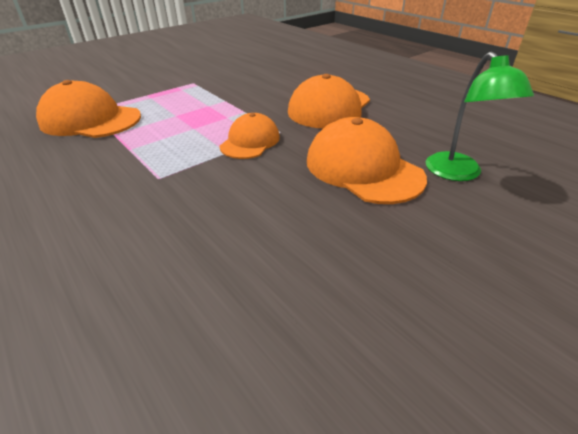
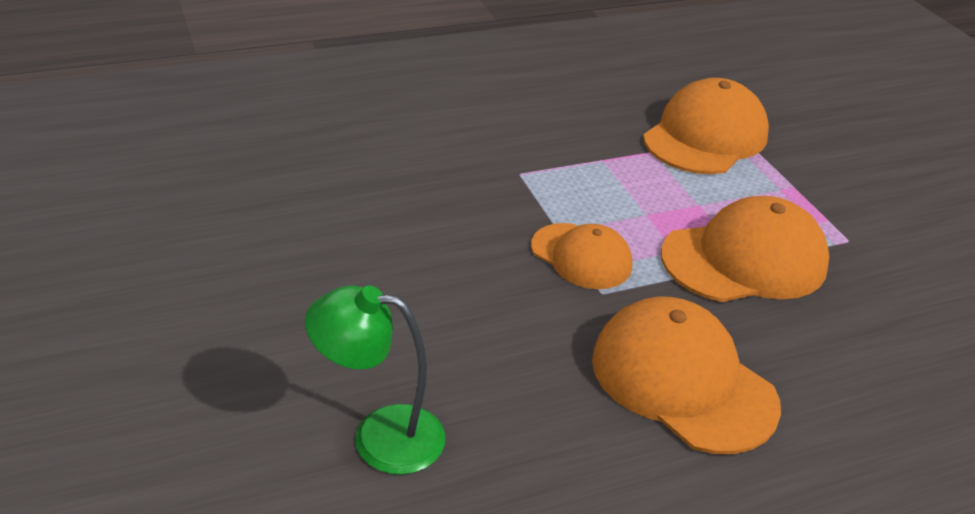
camera: 105 degrees right, 0 degrees up
(363, 168) = (450, 339): orange cap -> orange cap (744, 259)

